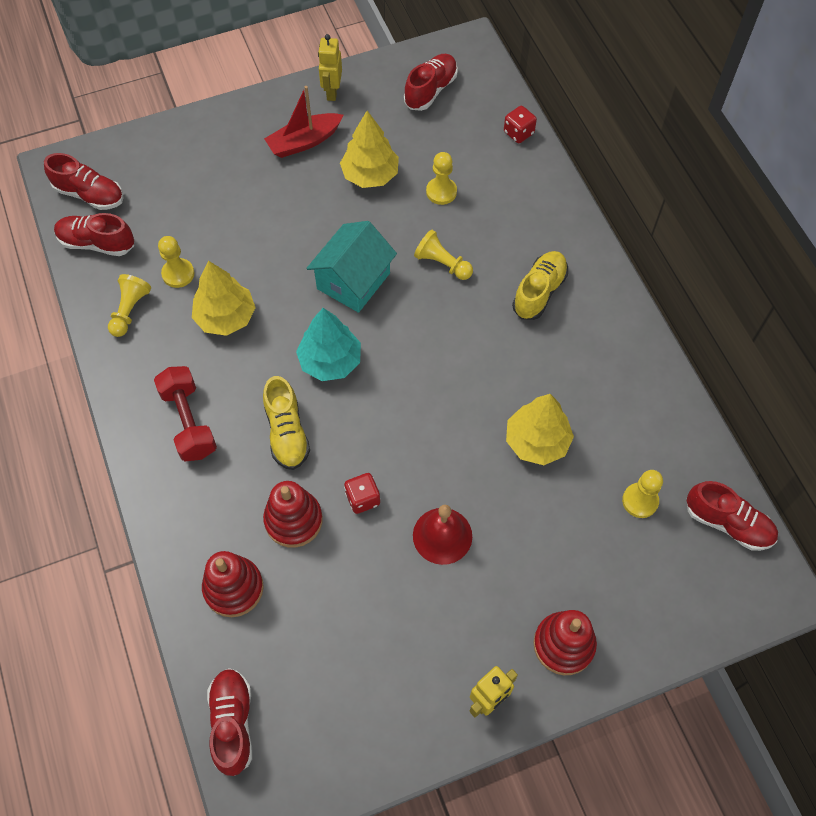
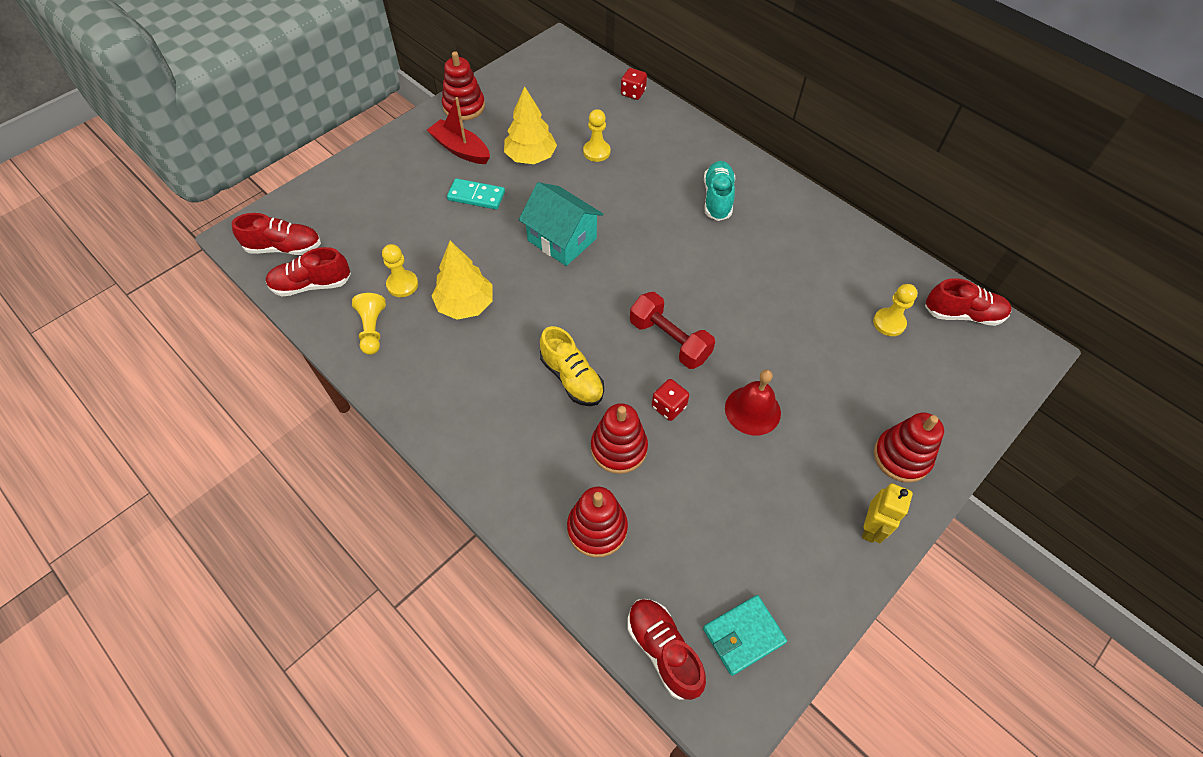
camera: 25 degrees left, 5 degrees down
(189, 422) = (478, 402): red dumbbell -> red dumbbell (669, 340)
(293, 201) = (476, 196): none -> turquoise domino
(304, 142) = (460, 149): red boat -> red boat turned 90 degrees clockwise
(310, 743) = (743, 636): none -> turquoise wallet
(330, 361) = (577, 307): turquoise tree -> none
(332, 92) = (464, 107): yellow robot -> red stacking toy
(353, 281) = (562, 239): turquoise house -> turquoise house turned 60 degrees counterclockwise
(430, 90) = (545, 83): red shoe -> none
(442, 263) = (628, 203): yellow pawn -> none
(536, 441) = (783, 308): yellow tree -> none
(539, 292) = (717, 199): yellow shoe -> turquoise shoe

